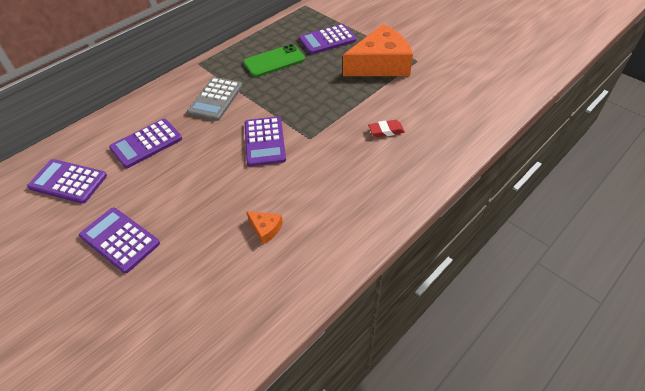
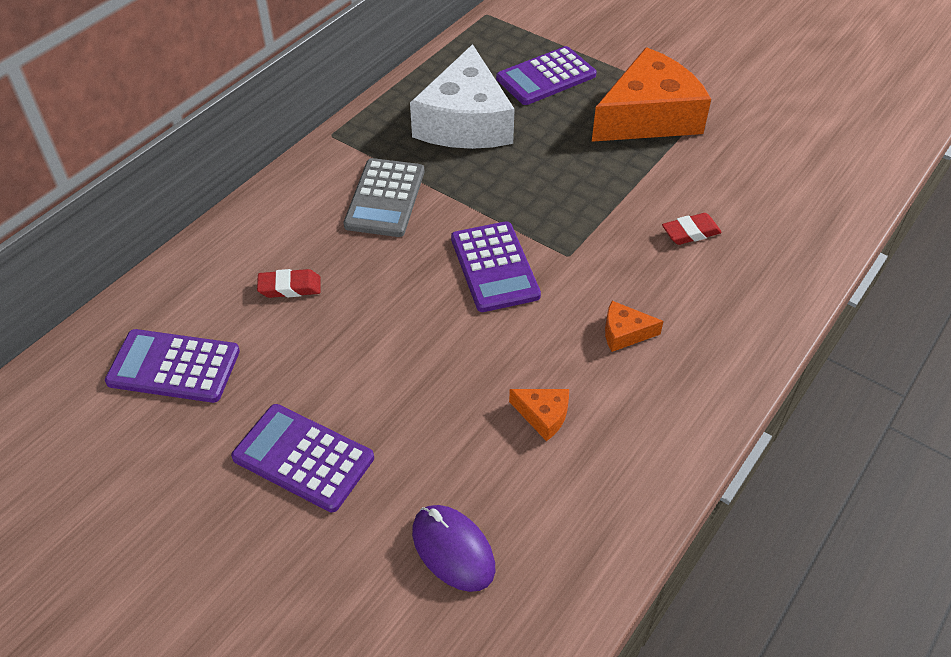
camera: 10 degrees left, 0 degrees up
(146, 143) = (290, 287): purple calculator -> red eraser
(186, 303) = (453, 549): none -> purple mouse
(274, 61) = (465, 122): green phone -> white cheese
(329, 185) = (624, 333): none -> orange cheese

